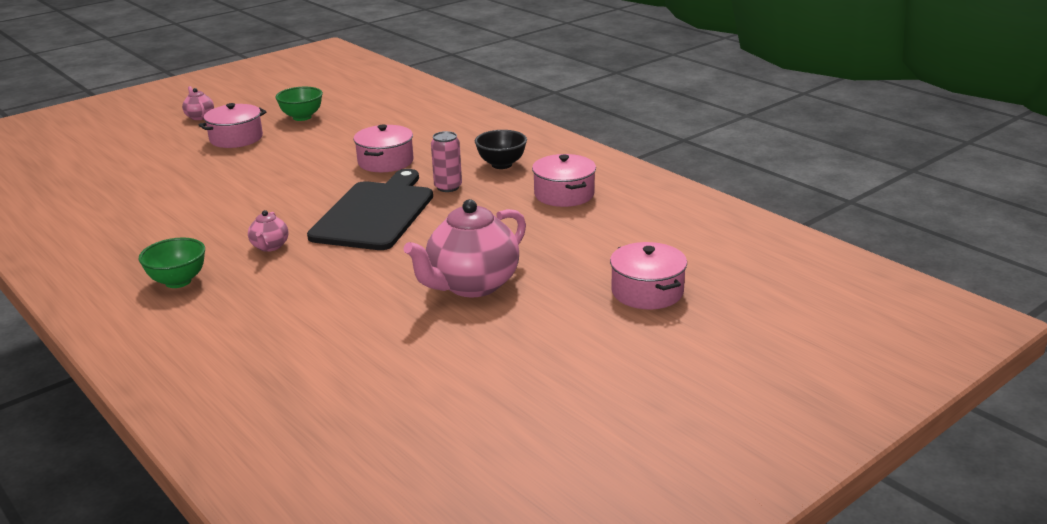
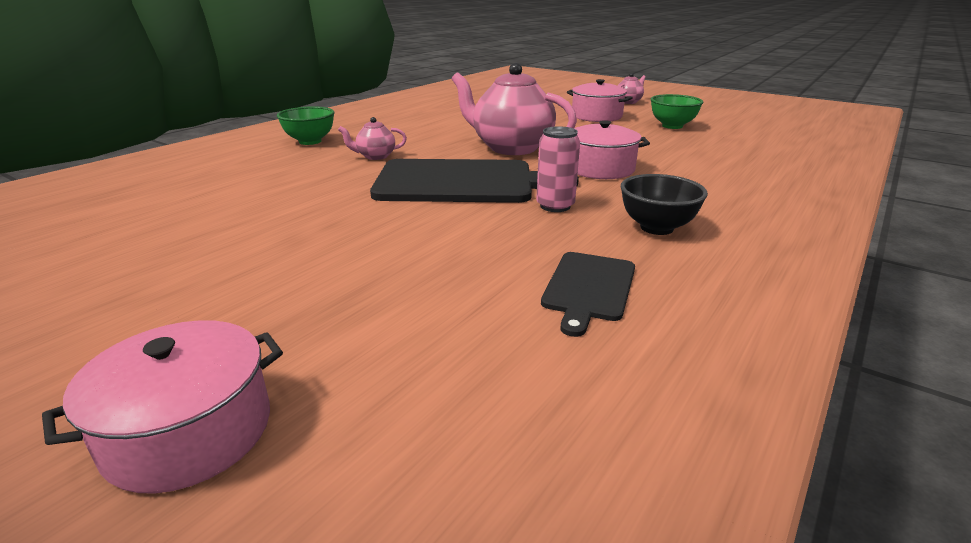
camera: 75 degrees right, 0 degrees up
(471, 285) = (269, 256): pink teapot -> pink teapot (511, 148)
(564, 194) = (588, 288): pink pot -> black cutting board

